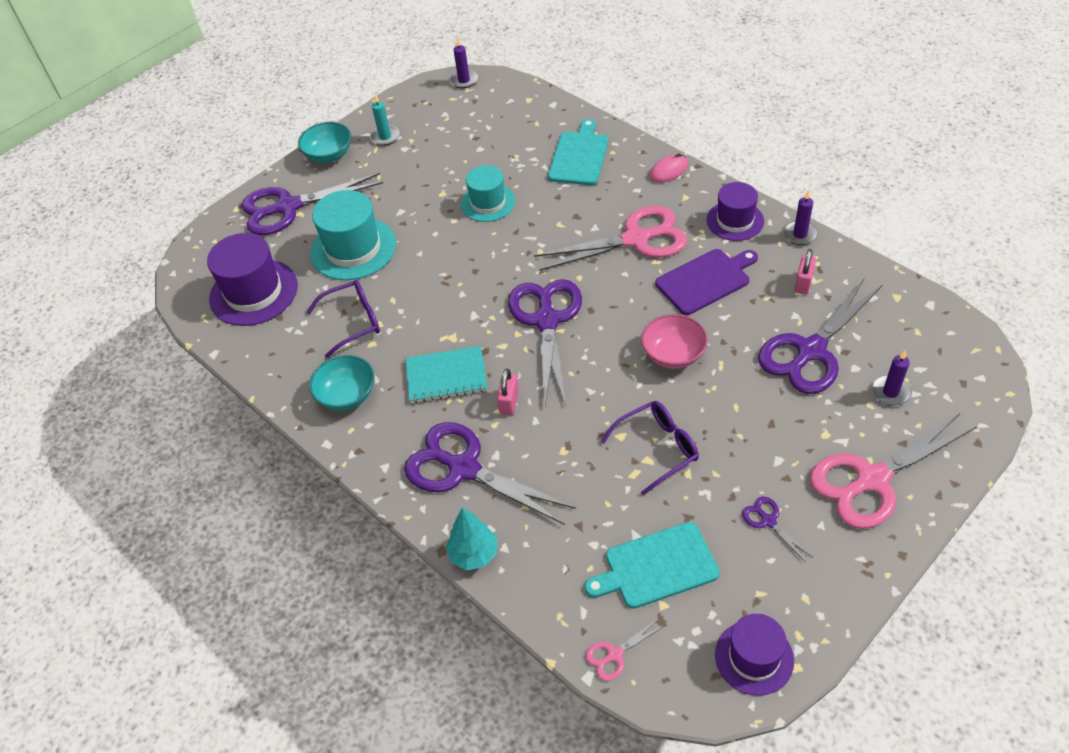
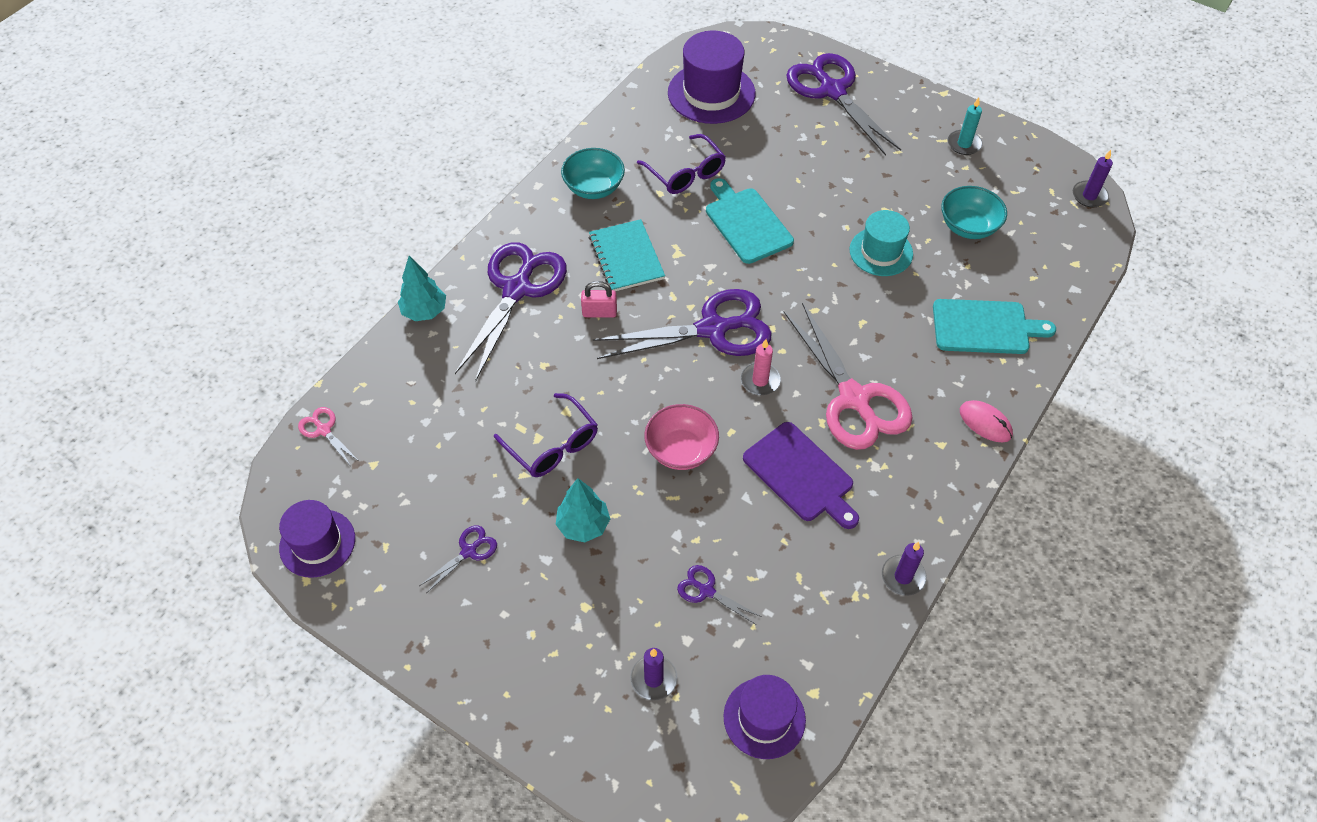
camera: 75 degrees right, 5 degrees up
(329, 155) = (920, 104): turquoise bowl -> turquoise bowl (968, 226)
(353, 249) = (784, 153): turquoise hat -> none
(608, 295) = (760, 380): none -> pink candle
(656, 566) = (414, 455): turquoise cutting board -> turquoise cutting board (746, 223)
(735, 220) = (911, 501): purple hat -> purple hat (764, 718)
(745, 430) = (583, 525): none -> turquoise tree
(803, 283) = (816, 581): pink padlock -> none
(811, 351) = (706, 591): purple scissors -> purple scissors, size x0.43
(872, 480) = (526, 654): pink scissors -> none

